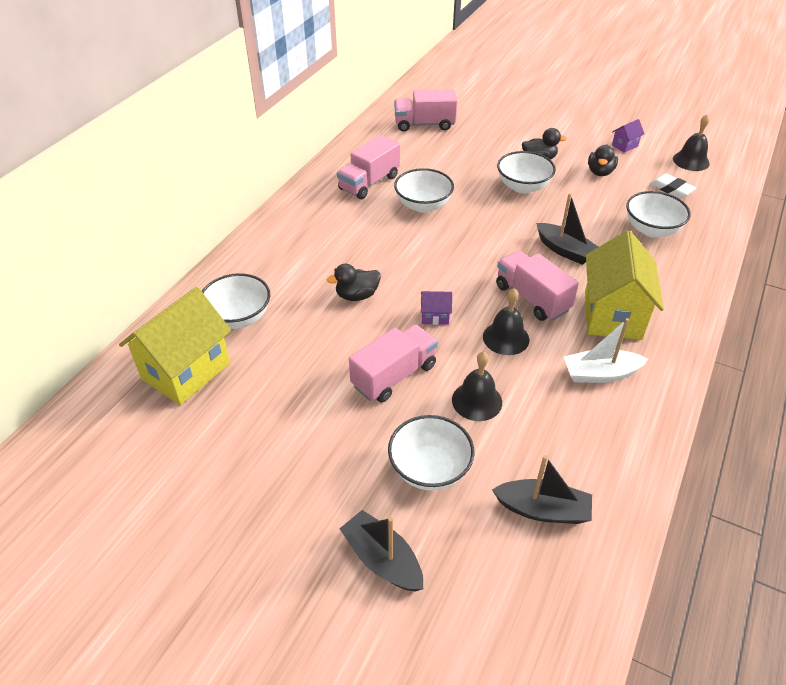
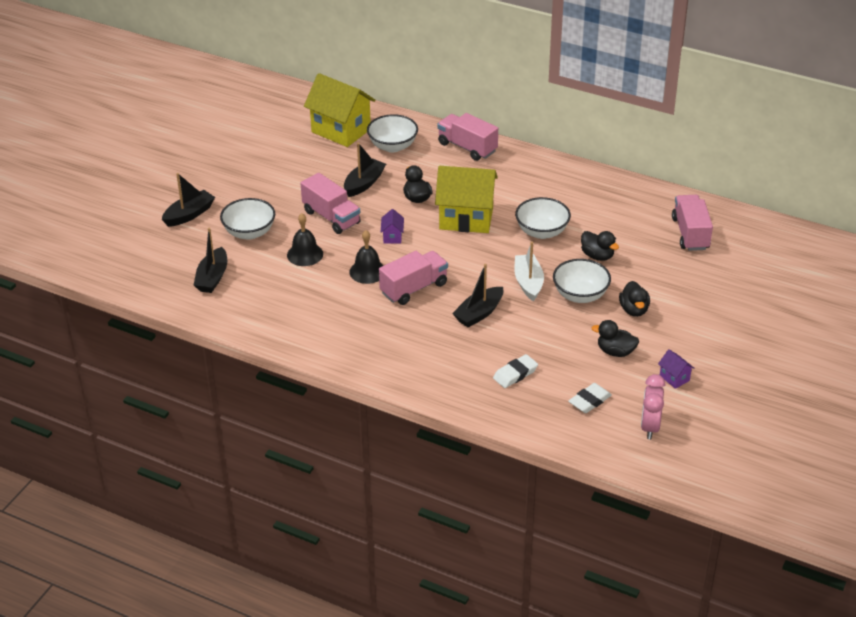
camera: 90 degrees right, 5 degrees down
(320, 344) = (364, 183): none -> black boat
(369, 183) = (575, 200): pink truck -> pink truck (467, 147)
(461, 174) = (597, 256): none -> black duck
(600, 374) = (327, 316): white boat -> white boat (528, 282)
(612, 315) = (393, 332): yellow house -> yellow house (466, 218)
(651, 229) = (515, 374): white bowl -> white eraser
(691, 161) = (650, 427): black bell -> pink clock

